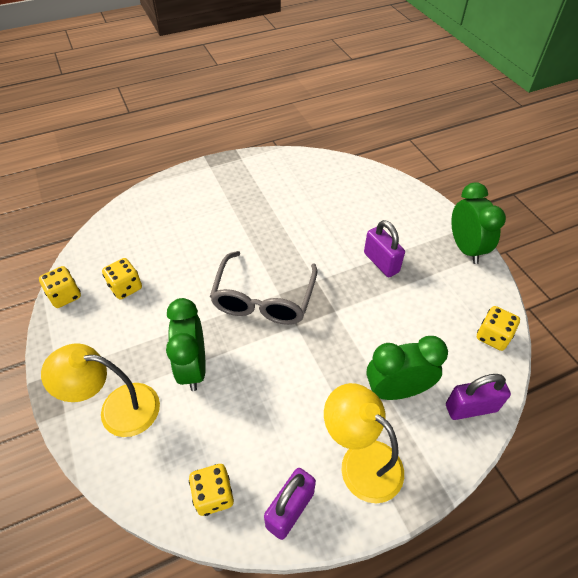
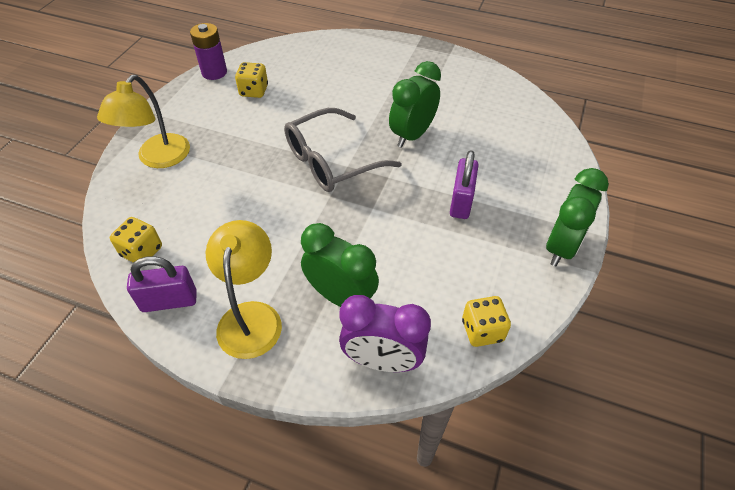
camera: 45 degrees right, 0 degrees up
(65, 296) = (214, 72): yellow dice -> purple battery
(117, 408) = (158, 159): yellow lamp -> yellow lamp turned 120 degrees counterclockwise
(193, 367) = (228, 169): green clock -> green clock (412, 135)
(471, 408) = (382, 361): purple padlock -> purple clock

